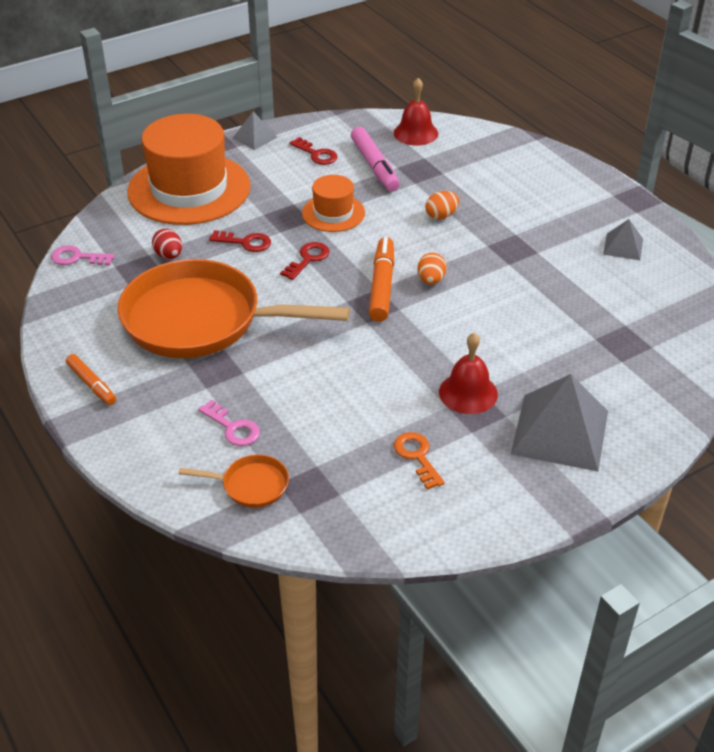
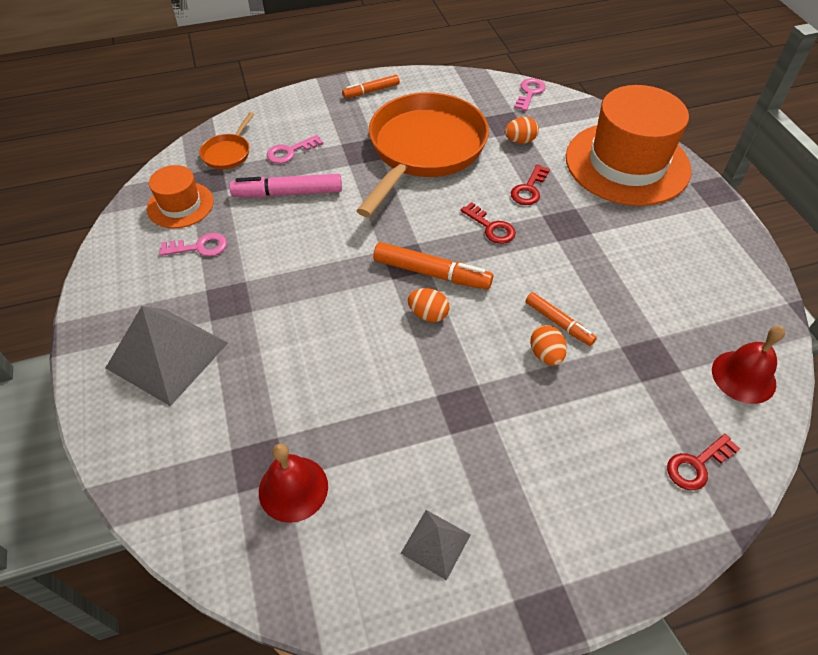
camera: 105 degrees right, 10 degrees up
(169, 255) = (520, 141): red egg -> orange egg
(255, 137) = (728, 222): grey pyramid -> none
(316, 154) = (691, 267): red key -> red key (697, 465)
(333, 213) = (568, 260): orange hat -> orange hat (180, 205)
(374, 166) = (662, 315): pink marker -> pink marker (288, 193)
(406, 212) = (558, 322): none -> orange marker
(417, 457) = (199, 247): orange key -> pink key
(468, 393) = (253, 300): red bell -> red bell (293, 488)

